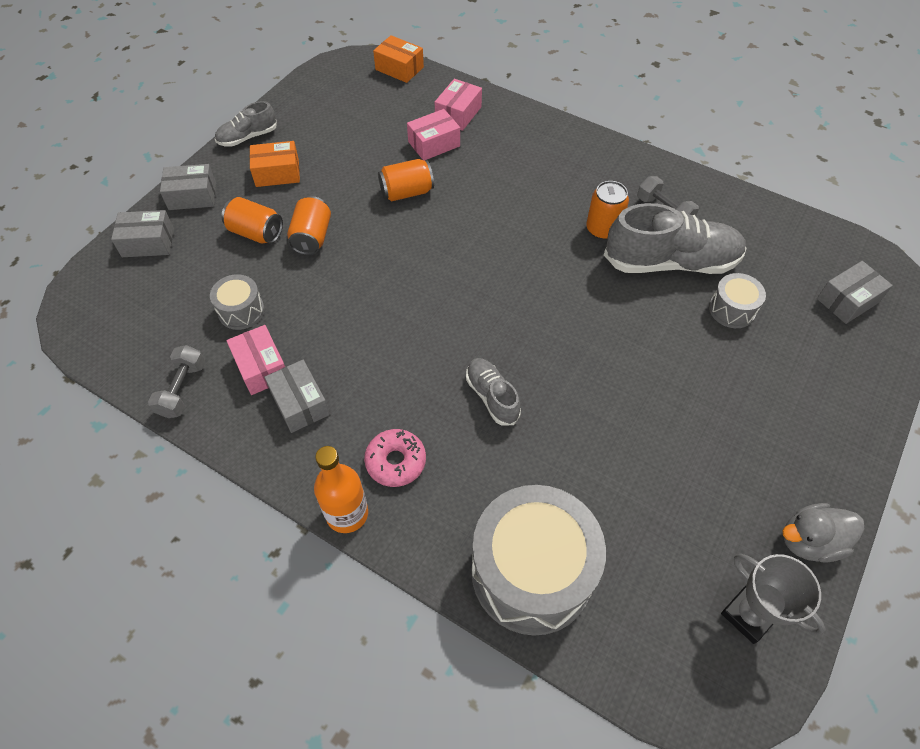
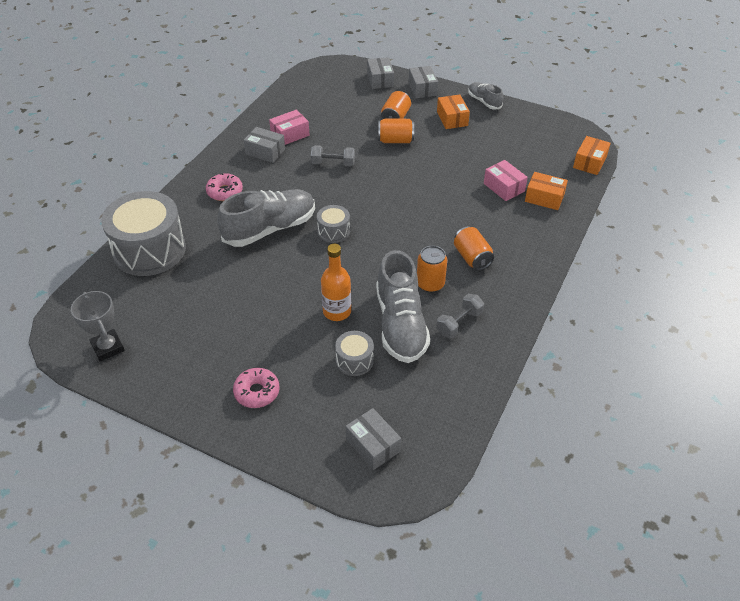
camera: 85 degrees right, 10 degrees down
(182, 389) = (274, 110): grey dumbbell -> grey dumbbell (333, 163)
(241, 311) = (331, 121): grey drum -> grey drum (333, 231)
(300, 403) = (265, 152): grey box -> grey box turned 60 degrees clockwise
(347, 513) = (193, 177): orange bottle -> orange bottle (337, 311)
(406, 192) = (447, 178): orange can -> orange can (472, 257)
(458, 114) = (544, 198): pink box -> orange box
(492, 396) = (270, 229): grey shoe -> grey shoe, size x1.91
(748, 615) = (108, 347): grey trophy -> grey trophy turned 75 degrees counterclockwise
(796, 411) = (257, 392): none -> pink donut
(809, 541) = (152, 386): grey duck -> none

